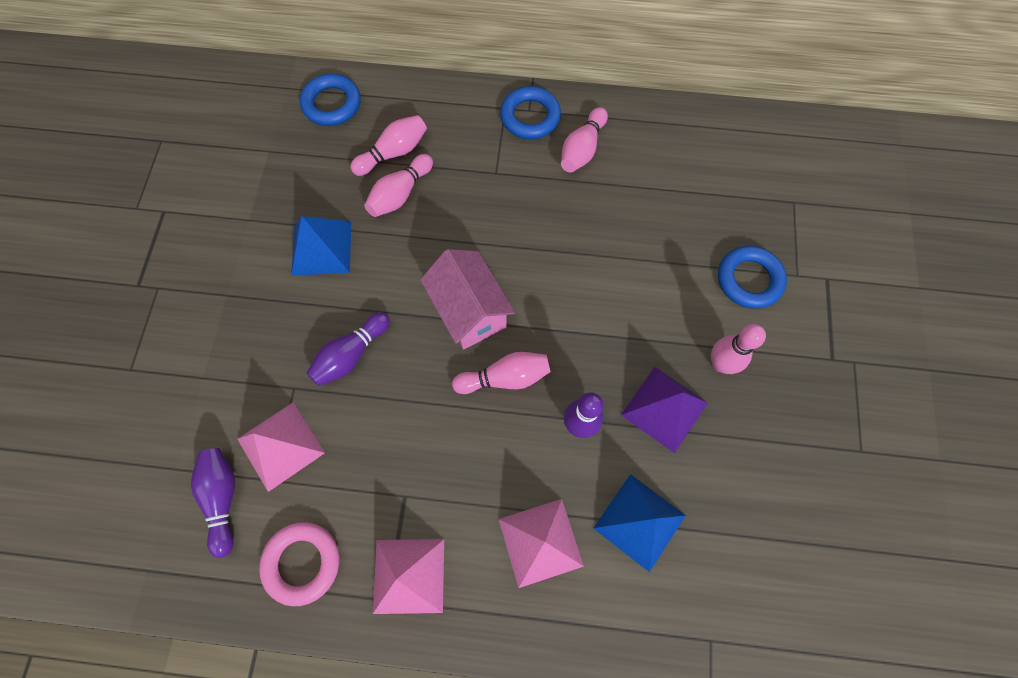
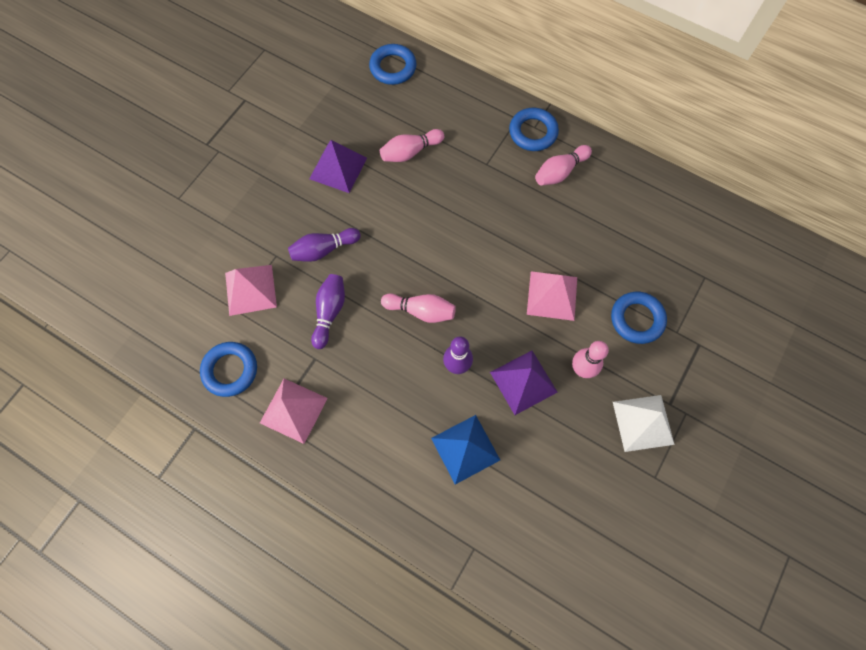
camera: 25 degrees right, 0 degrees up
(222, 498) = (199, 307): purple bowling pin -> purple bowling pin (329, 312)
(302, 562) = (230, 370): pink ring -> blue ring
(321, 248) = (338, 168): blue pyramid -> purple pyramid
(393, 153) = (419, 120): pink bowling pin -> none
(469, 311) = (419, 255): pink house -> none
(540, 542) = (390, 430): pink pyramid -> pink pyramid (552, 295)
(816, 394) = (643, 422): none -> white pyramid

